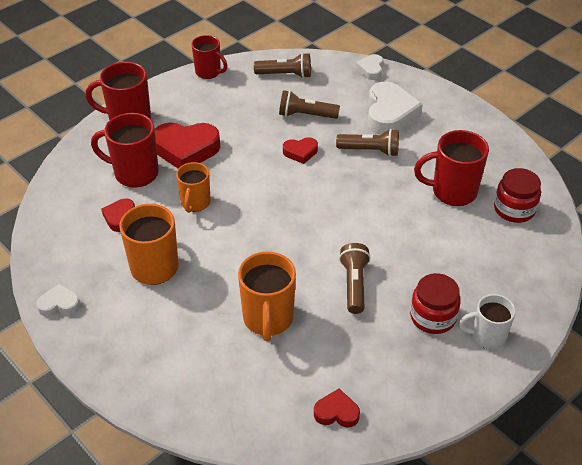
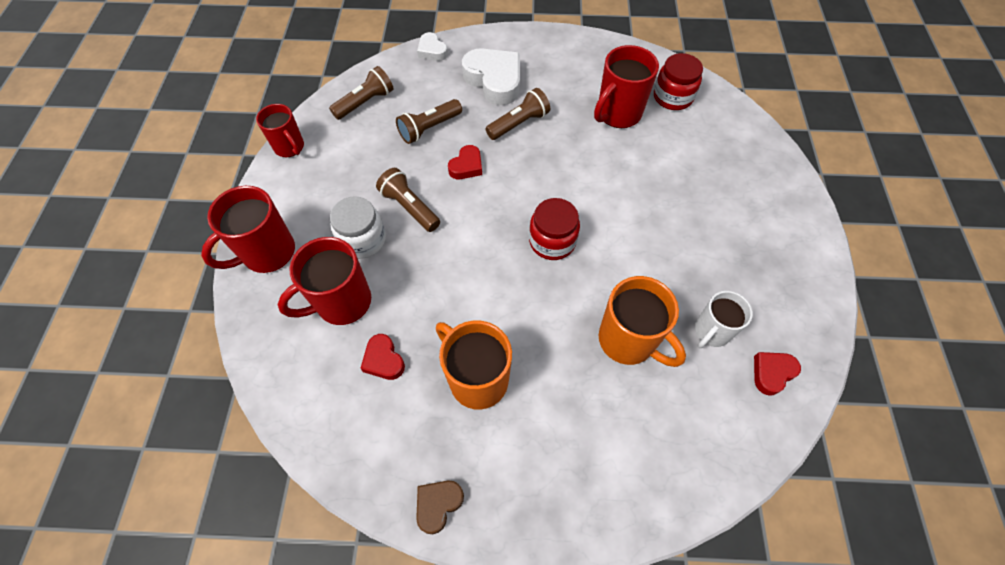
camera: 45 degrees left, 15 degrees up
(59, 304) = (438, 505): white heart -> brown heart
(186, 149) = (363, 240): red heart -> white jar
(195, 203) = (436, 286): orange mug -> none
(209, 72) = (290, 147): red mug -> red mug turned 60 degrees clockwise
(354, 284) = (649, 251): brown flashlight -> brown flashlight (410, 207)
(433, 317) = (730, 229): red jar -> red jar (552, 241)
(487, 336) = (779, 214): white mug -> white mug (711, 332)

